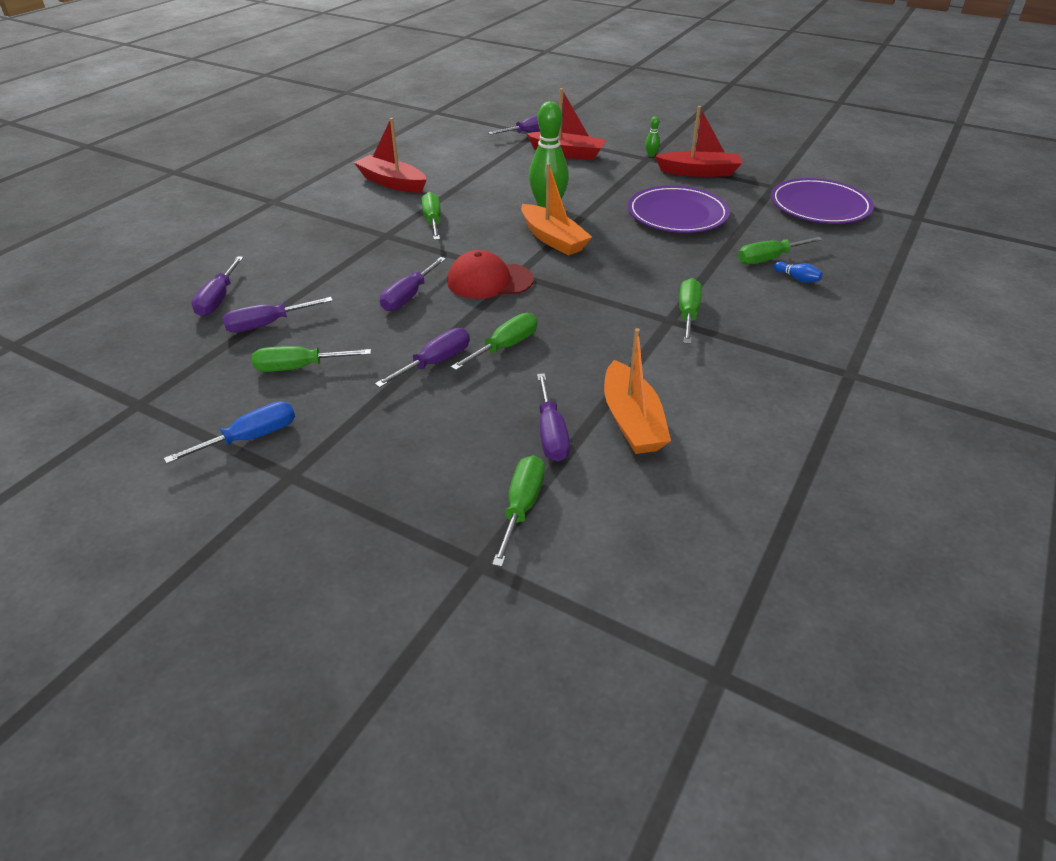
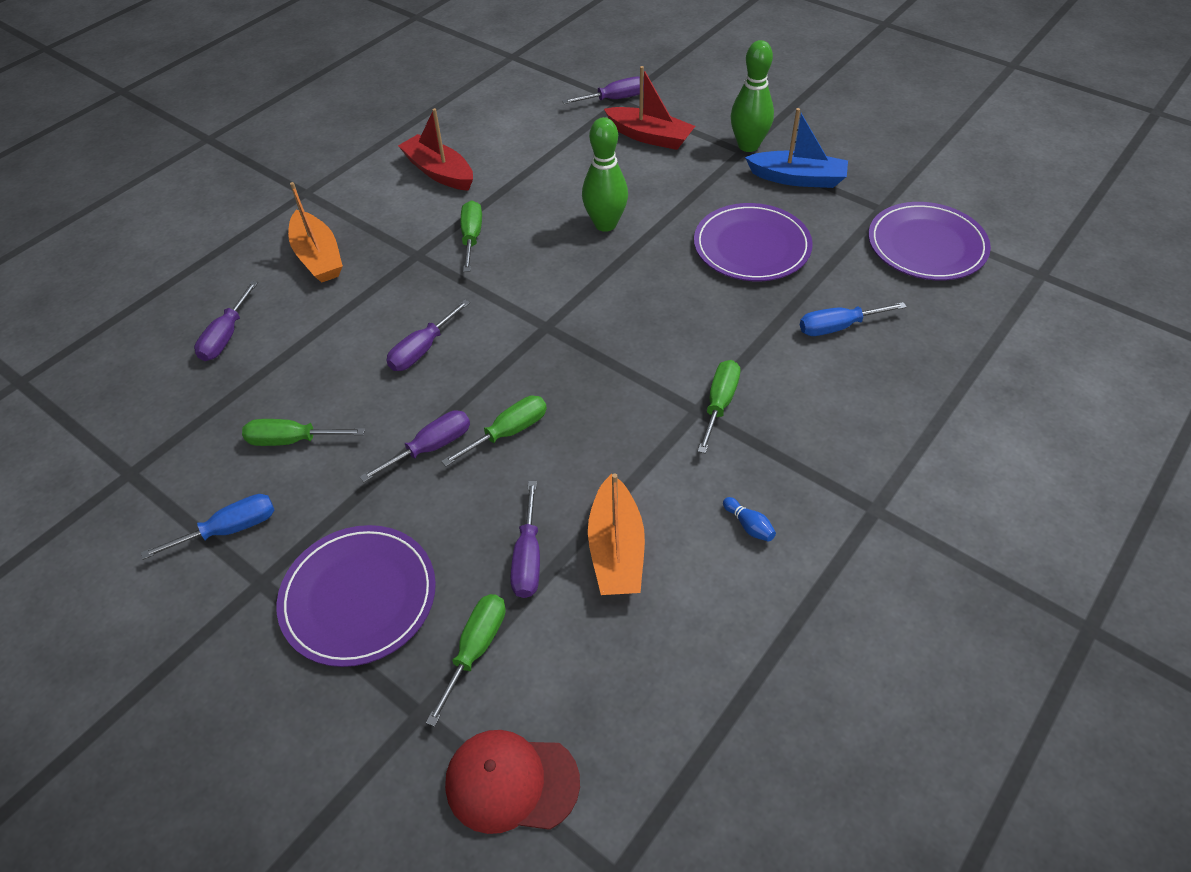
camera: 10 degrees right, 10 degrees up
(267, 324) = (270, 377): purple screwdriver -> none
(394, 478) = (359, 597): none -> purple plate
(489, 281) = (514, 334): red cap -> red cap (511, 782)
(553, 239) = (599, 276): orange boat -> orange boat (318, 257)
(651, 155) = (748, 146): green bowling pin -> green bowling pin, size x2.40
(699, 172) = (797, 178): red boat -> blue boat
(769, 259) = (838, 327): green screwdriver -> blue screwdriver
(797, 278) = (861, 361): blue bowling pin -> blue bowling pin (749, 525)

